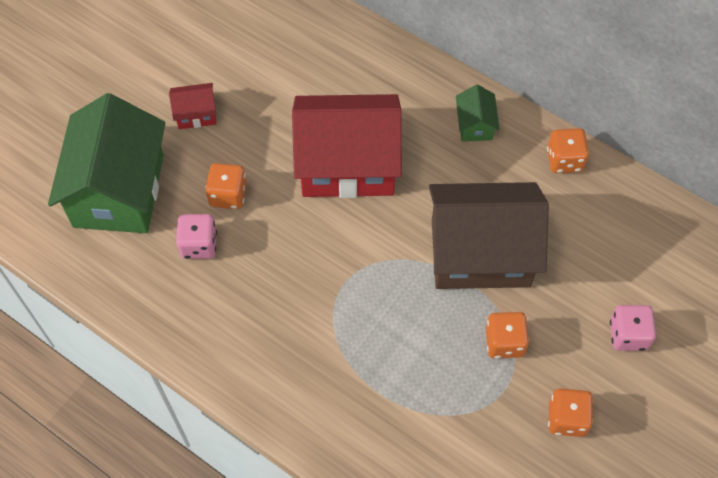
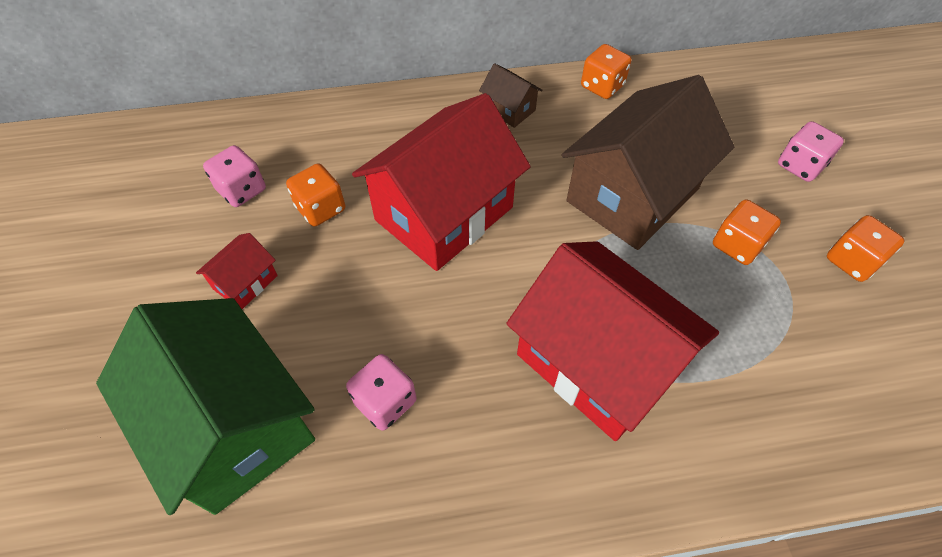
camera: 45 degrees left, 5 degrees down
(228, 195) = (362, 329): orange dice -> orange dice (321, 208)
(249, 50) = (242, 190): none -> pink dice
(329, 326) = (597, 362): none -> red house
(475, 125) = (509, 109): green house -> brown house

